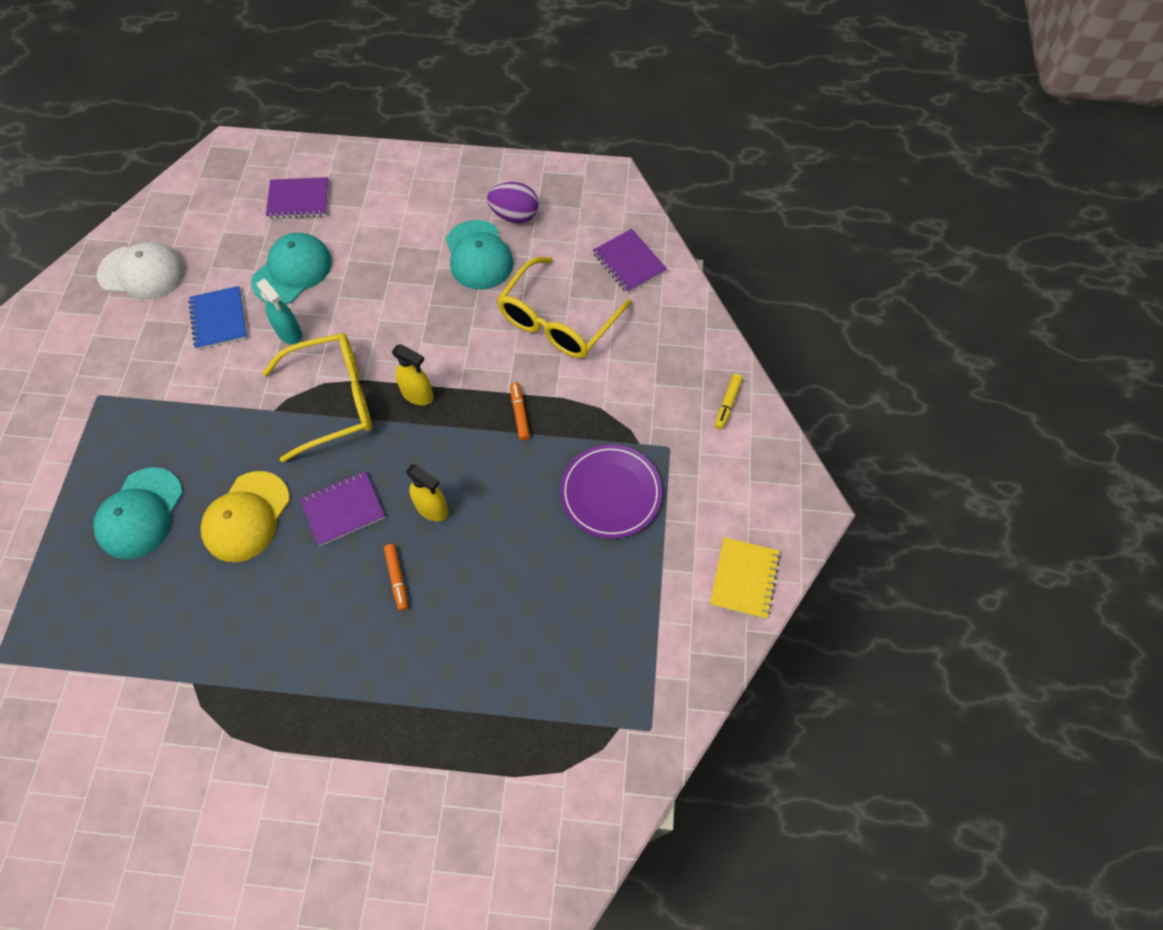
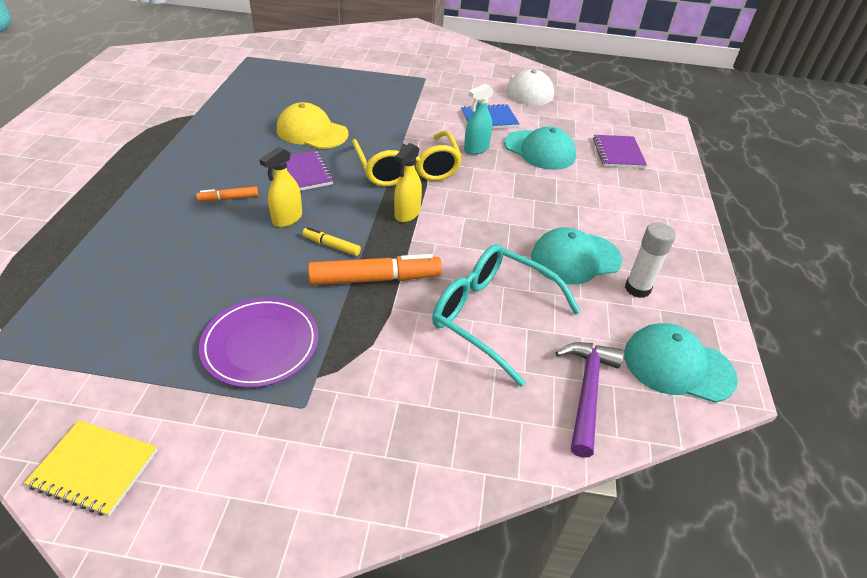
camera: 90 degrees right, 20 degrees down
(140, 513) = (328, 94): turquoise cap -> turquoise cap (678, 366)
(514, 215) = (637, 288): purple egg -> white glue stick
(520, 413) = (375, 279): orange marker -> orange marker, size x1.97
(557, 321) = (491, 316): yellow glasses -> turquoise glasses
(629, 262) = (587, 392): purple notebook -> purple hammer
(727, 404) = (355, 484): yellow marker -> yellow marker (331, 246)

